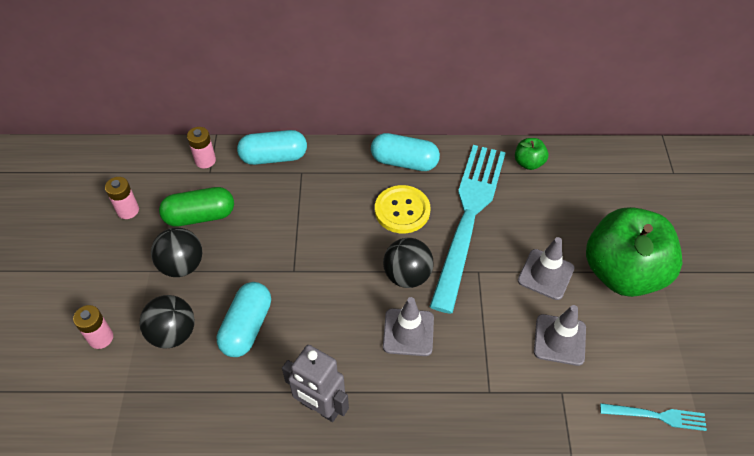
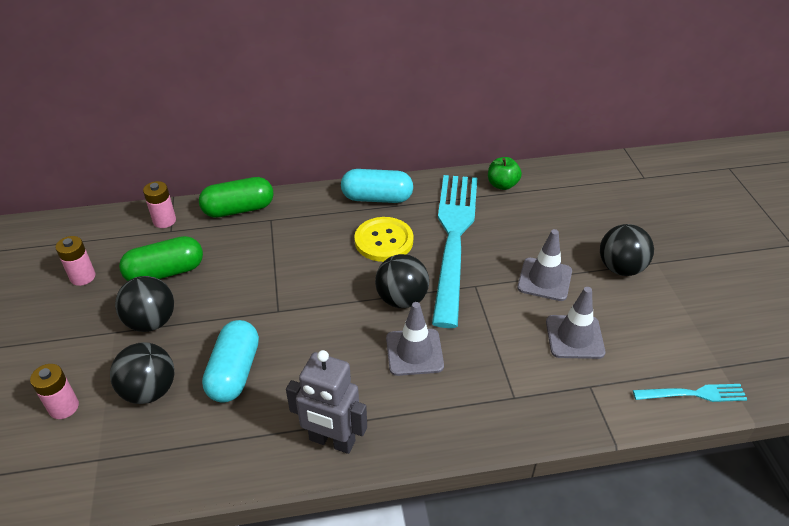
camera: 10 degrees left, 10 degrees down
(274, 157) = (239, 209): turquoise capsule -> green capsule
(622, 273) = (620, 268): green apple -> black ball

